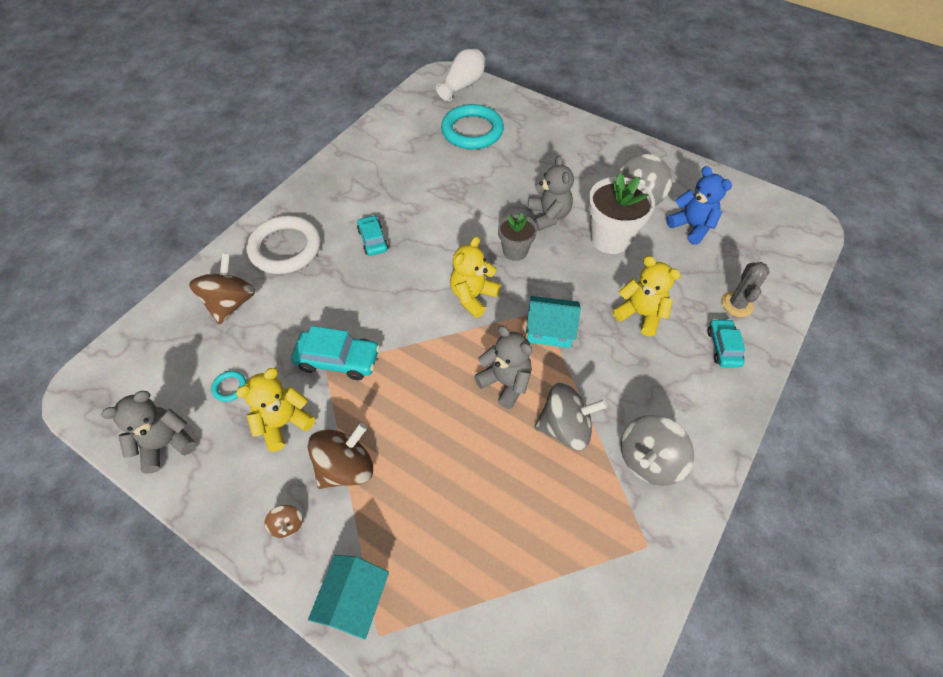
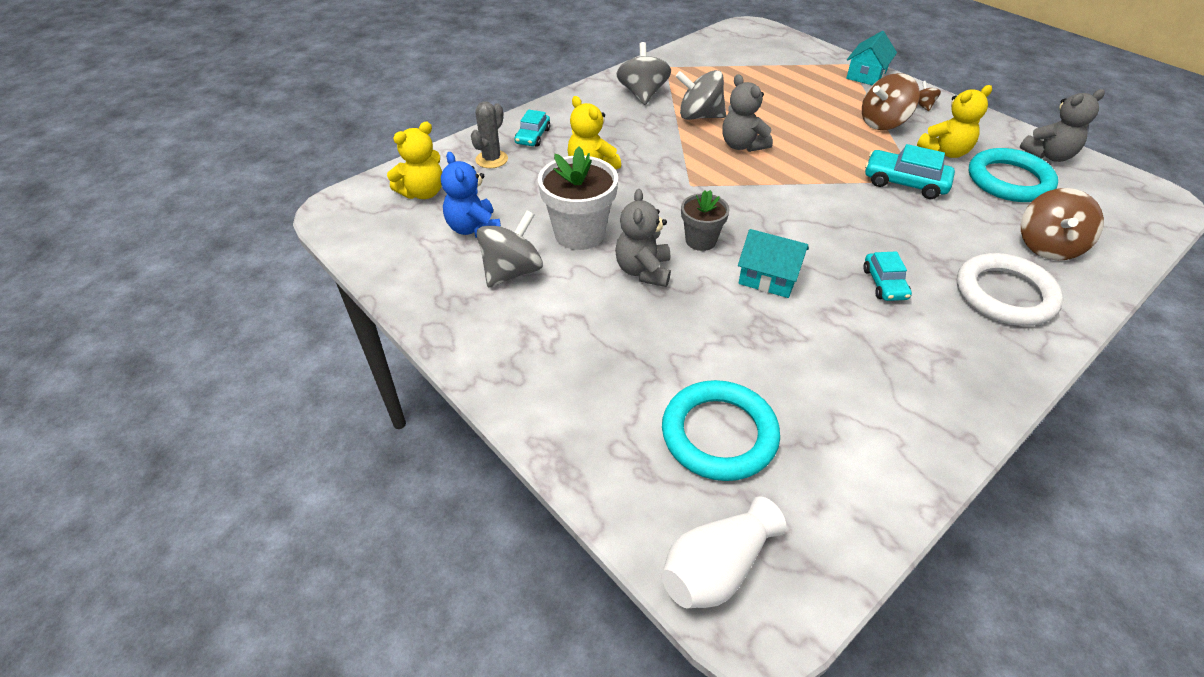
camera: 165 degrees left, 10 degrees down
(230, 387) = (1009, 180): turquoise ring -> turquoise ring, size x2.50
(473, 296) = (761, 207): yellow teddy bear -> yellow teddy bear (423, 192)
(550, 330) = (687, 170): turquoise house -> turquoise house (768, 277)
(649, 460) = (642, 94): grey spinning top -> grey spinning top turned 60 degrees counterclockwise

